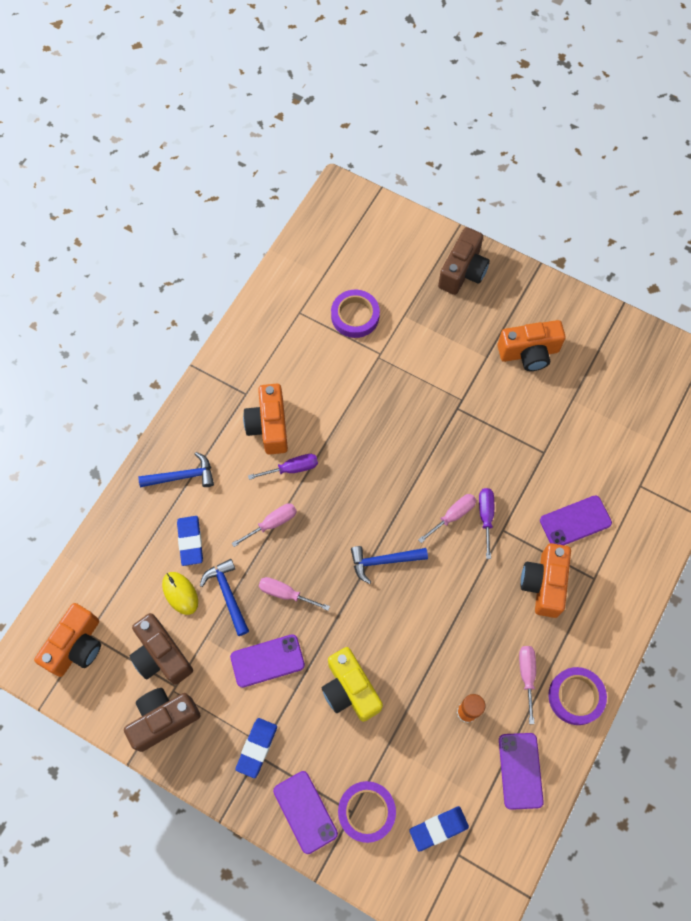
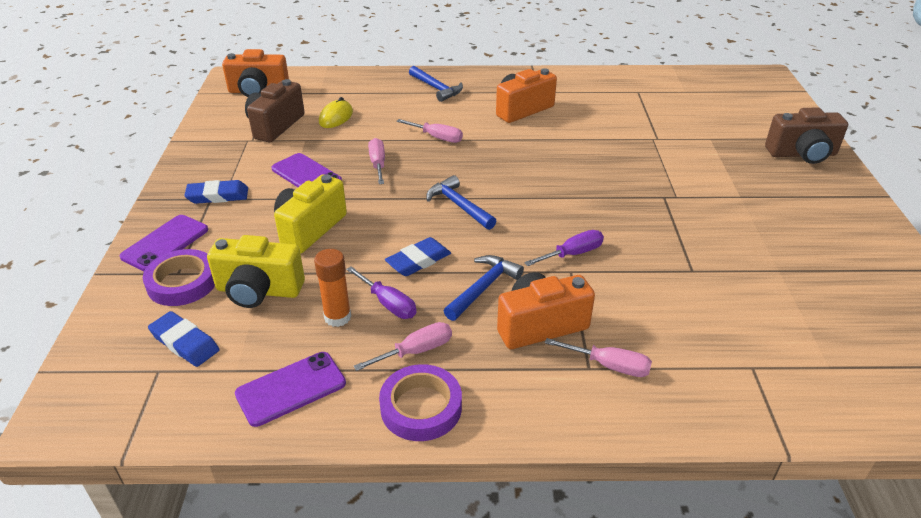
camera: 60 degrees right, 30 degrees down
(163, 719) = (218, 143): brown camera -> none
(190, 541) = (385, 108): blue eraser -> blue eraser (418, 260)
(227, 594) = (353, 137): blue hammer -> blue hammer (483, 288)
(292, 468) = (497, 131): purple screwdriver -> purple screwdriver (388, 304)
(355, 316) = (673, 116): purple tape -> none
(407, 757) = (259, 290): none -> yellow camera
(453, 515) = (550, 232): pink screwdriver -> pink screwdriver (609, 366)
(529, 353) = (785, 221): orange camera -> none
(575, 522) = (641, 325): purple phone -> none

